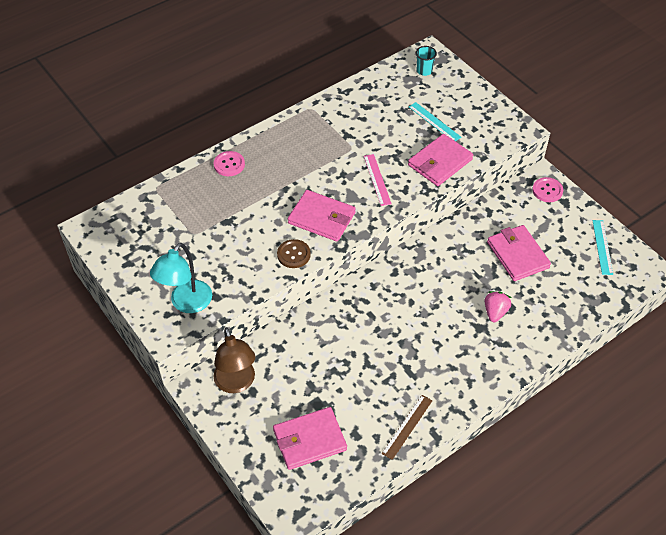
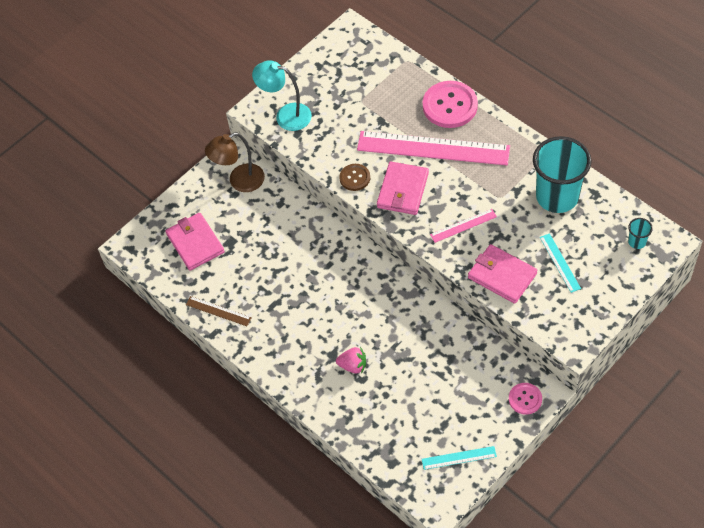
camera: 85 degrees right, 5 degrees up
(229, 164) = (450, 106): pink button -> pink button, size x1.83
(277, 186) = (433, 148): none -> pink ruler
(362, 110) = (557, 197): none -> turquoise cup
(434, 122) = (560, 262): turquoise ruler -> turquoise ruler turned 60 degrees counterclockwise
(517, 255) = (428, 378): pink wallet -> none

